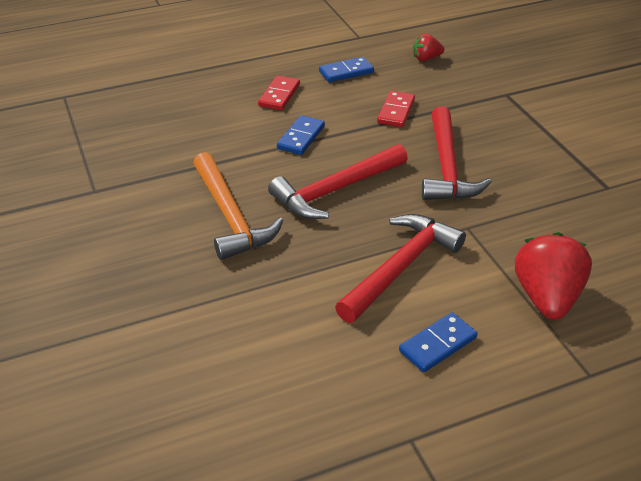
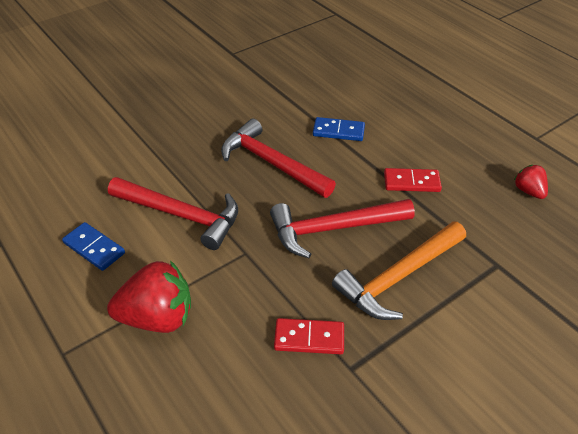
camera: 75 degrees right, 5 degrees up
(230, 216) = (221, 116): orange hammer -> orange hammer (399, 277)
(279, 95) = (396, 108): red domino -> red domino (309, 338)
(346, 72) = (462, 139): blue domino -> none

